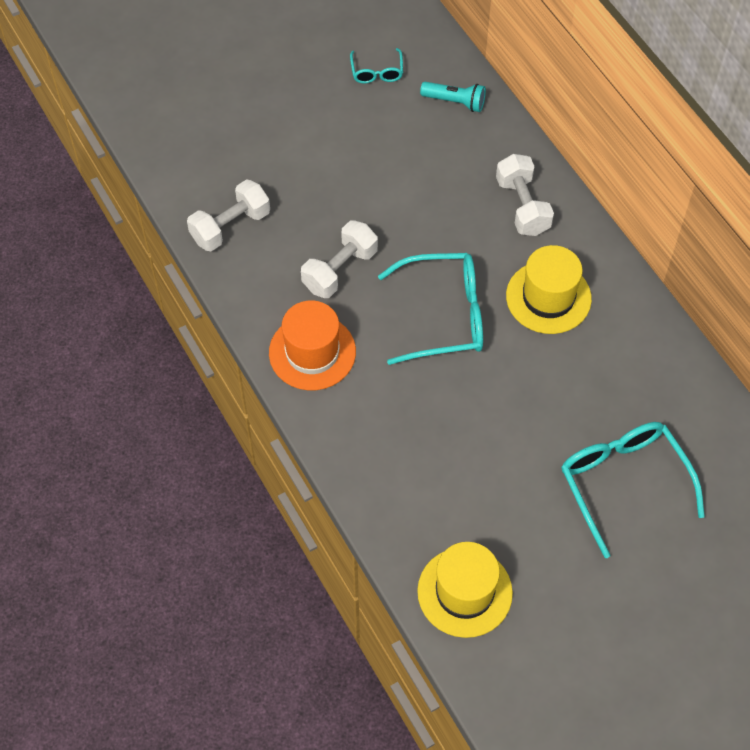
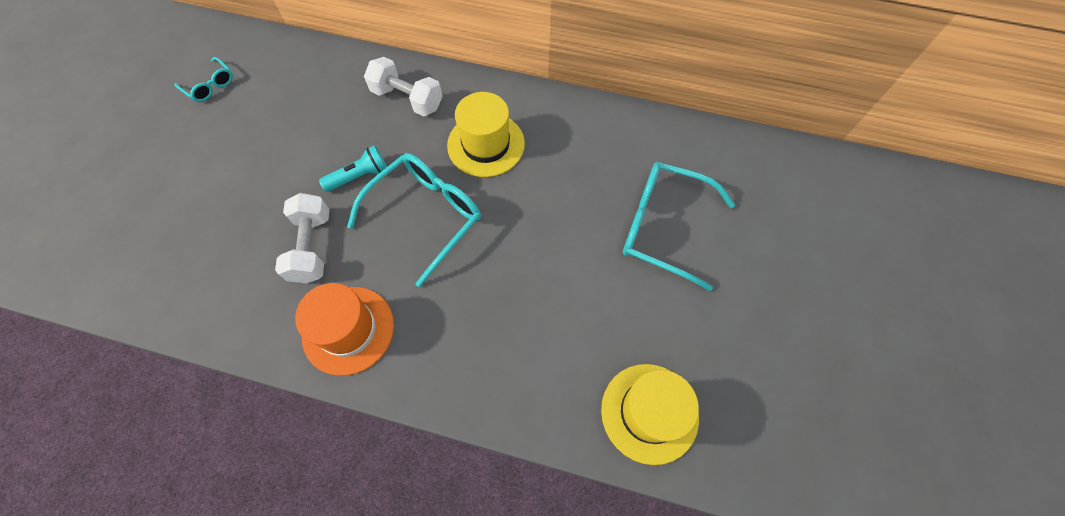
camera: 45 degrees left, 5 degrees up
(230, 226) = (183, 286): white dumbbell -> none
(455, 102) = (291, 65): turquoise flashlight -> turquoise flashlight (359, 176)

